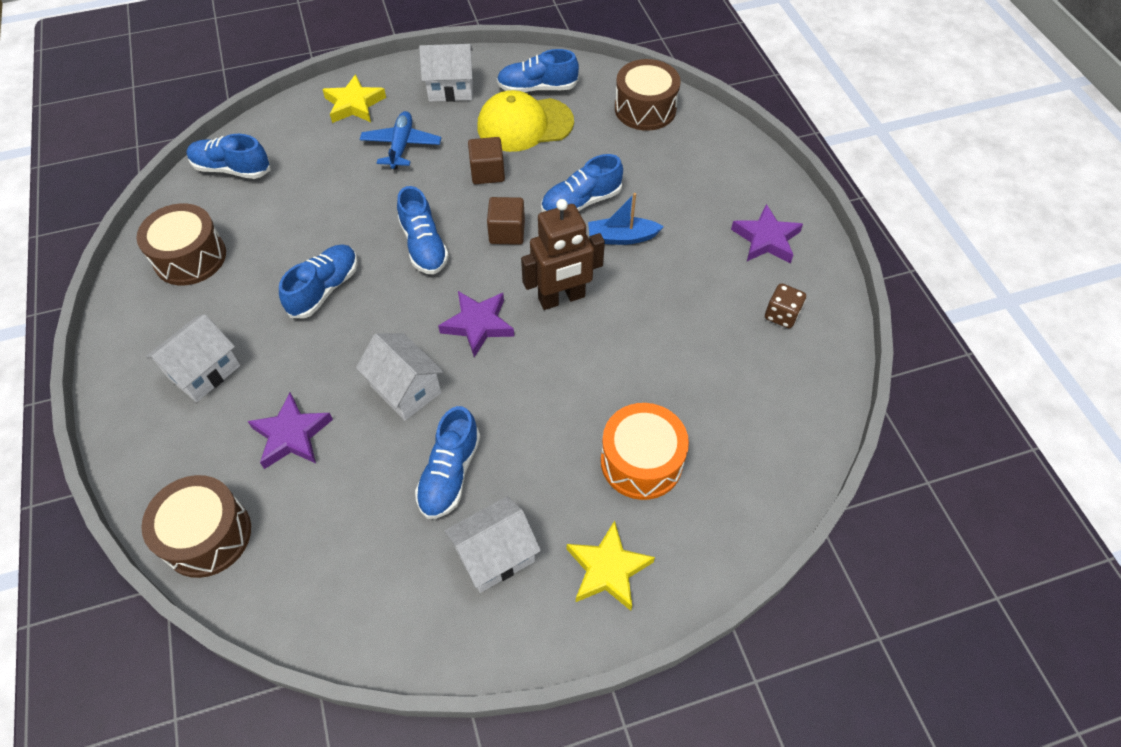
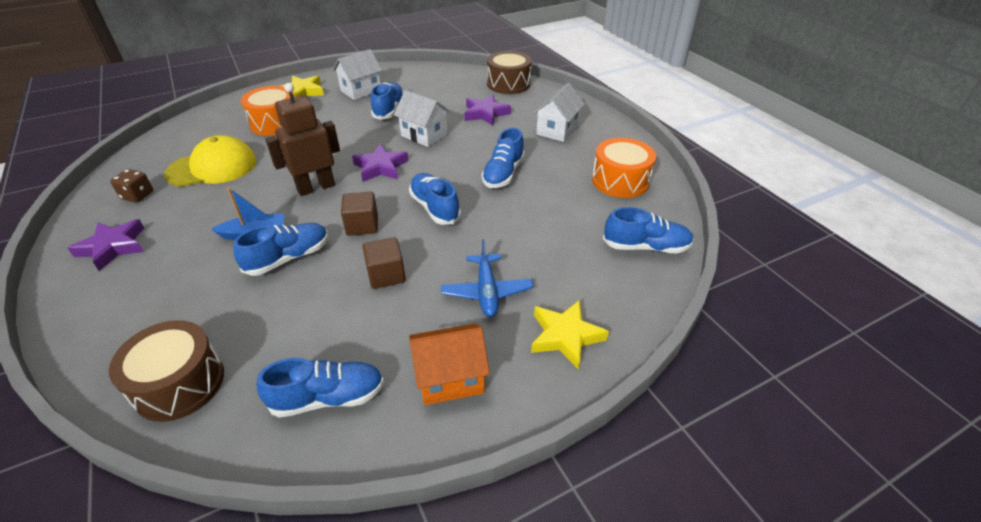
camera: 170 degrees right, 15 degrees down
(190, 257) = (620, 181): brown drum -> orange drum
(450, 89) = (450, 378): white house -> orange house
(524, 124) = (346, 337): yellow cap -> yellow cap (212, 167)

